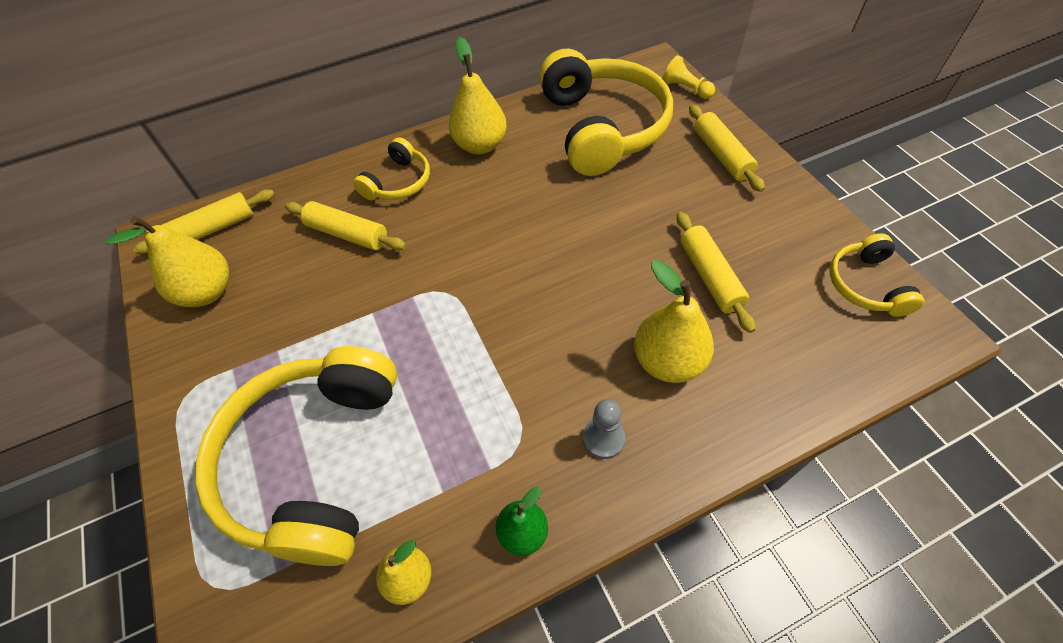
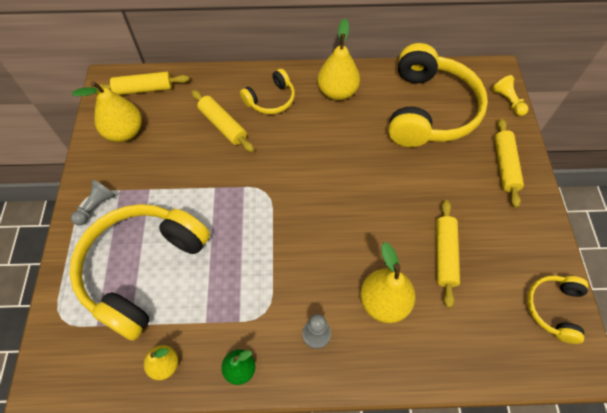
camera: 20 degrees right, 5 degrees up
(204, 405) = (96, 206): none -> grey pawn

